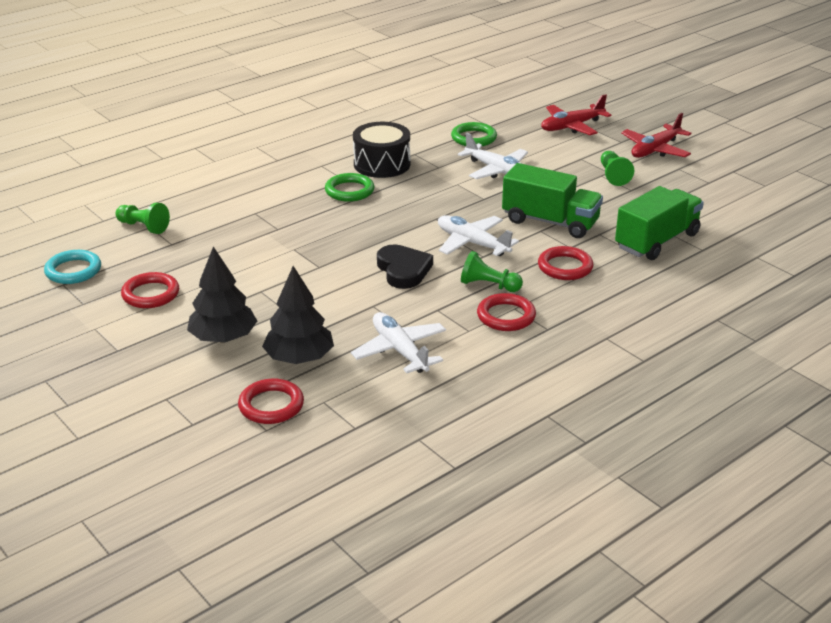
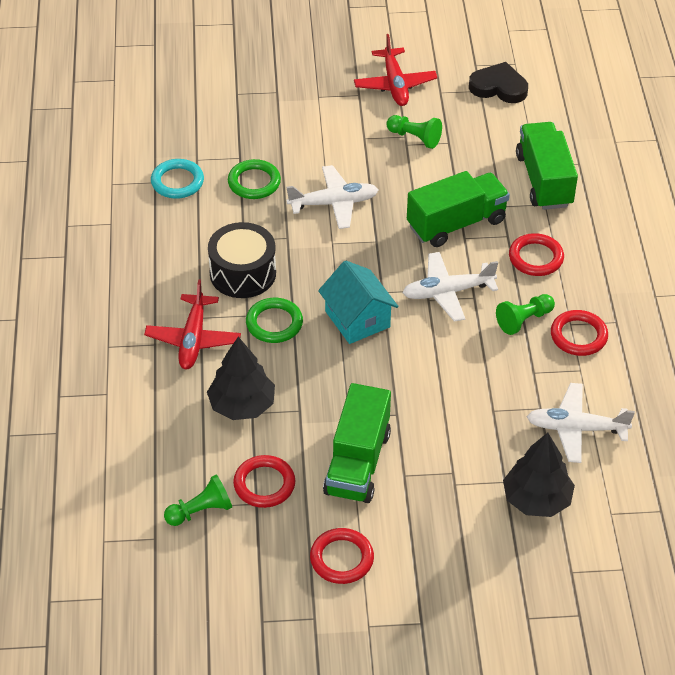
camera: 55 degrees left, 15 degrees up
(73, 271) = (242, 603): turquoise ring -> turquoise ring (177, 182)
(223, 338) = (463, 537): black tree -> black tree (242, 405)
(252, 268) = (357, 463): none -> green truck
(271, 405) = (591, 550): red ring -> red ring (264, 484)
(395, 218) = (357, 319): none -> turquoise house
(403, 270) = (453, 361): black heart -> black heart (498, 87)
(571, 126) = (298, 107): red plane -> red plane (193, 339)

